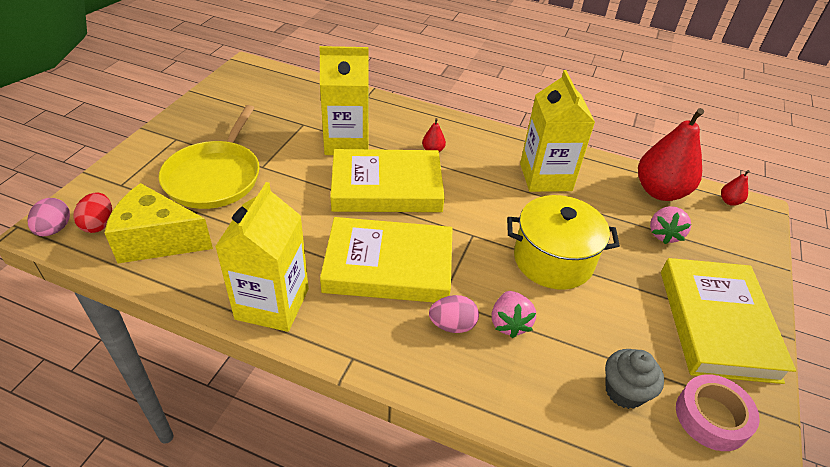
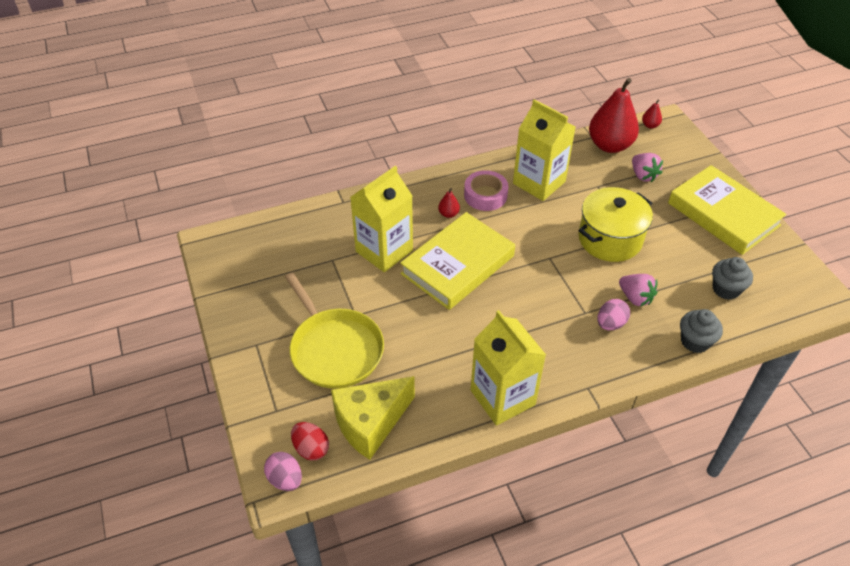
camera: 40 degrees left, 5 degrees up
(388, 266) = (532, 317): yellow book -> none
(518, 409) = (695, 341): none -> grey cupcake
(711, 417) = (772, 270): pink tape -> pink tape (485, 195)

